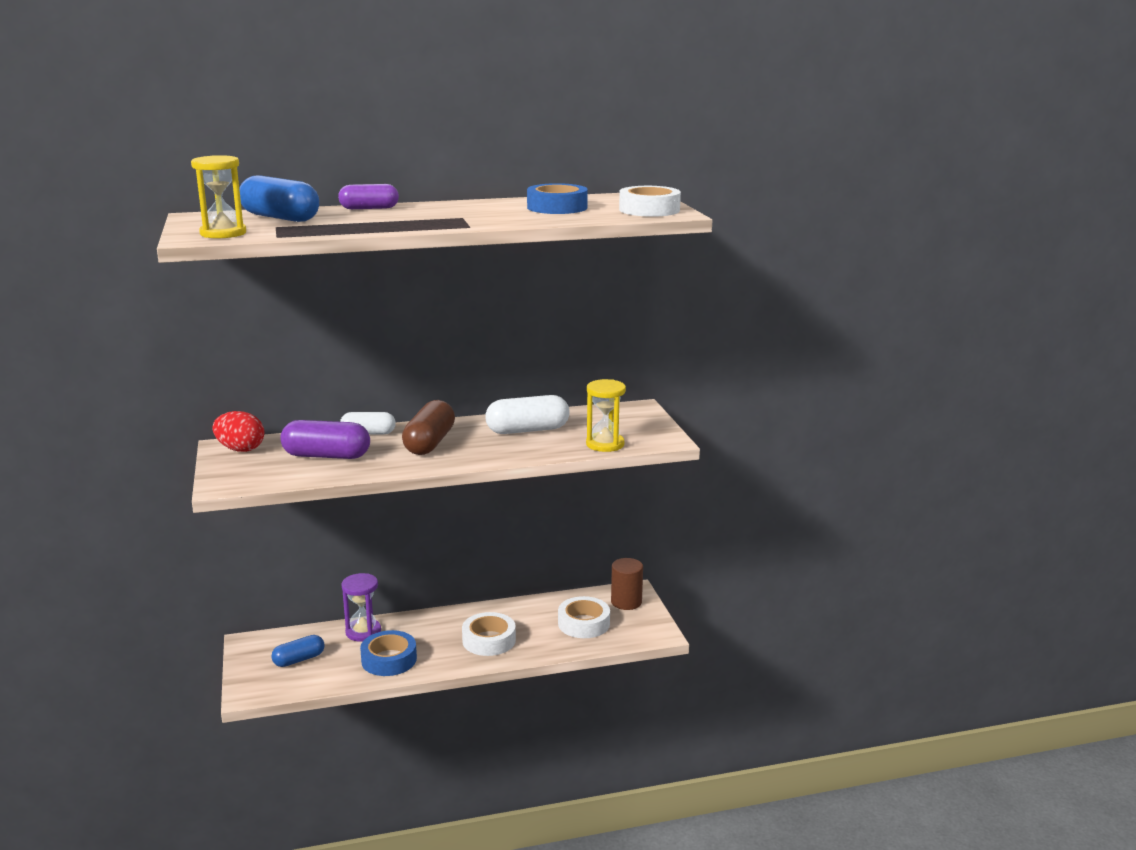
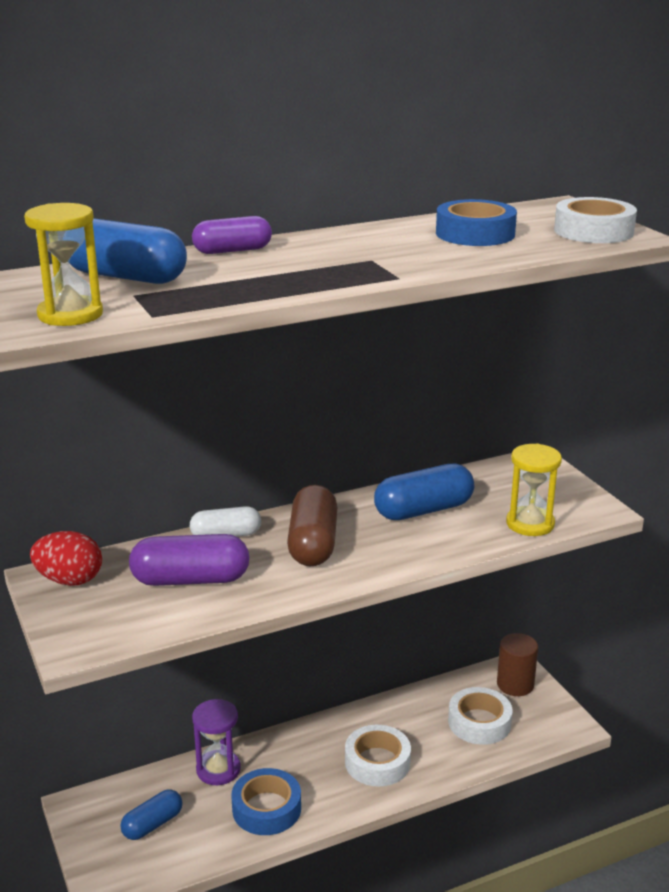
camera: 10 degrees left, 5 degrees up
(527, 430) = (423, 510): white capsule -> blue capsule

